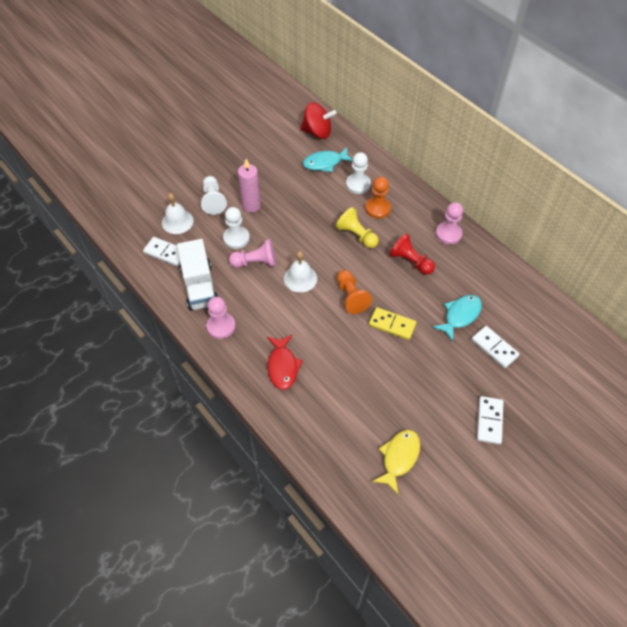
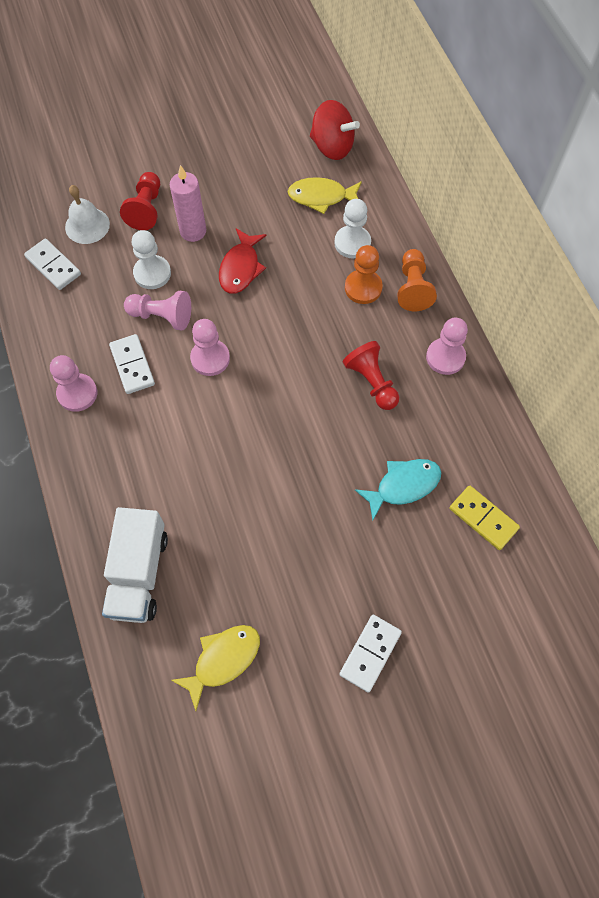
camera: 20 degrees right, 10 degrees up
(199, 286) = (75, 328): white truck -> white truck (139, 573)
(213, 201) = (146, 209): white pawn -> red pawn
(282, 366) = (131, 477): red fish -> red fish (241, 268)
(300, 278) = (210, 358): white bell -> pink pawn
(325, 163) = (321, 197): turquoise fish -> yellow fish
(351, 297) = (266, 408): orange pawn -> orange pawn (413, 288)
(357, 235) = (315, 319): yellow pawn -> none
(392, 325) = (302, 467): yellow domino -> yellow domino (483, 518)
(494, 348) = (429, 549): white domino -> white domino (132, 365)

